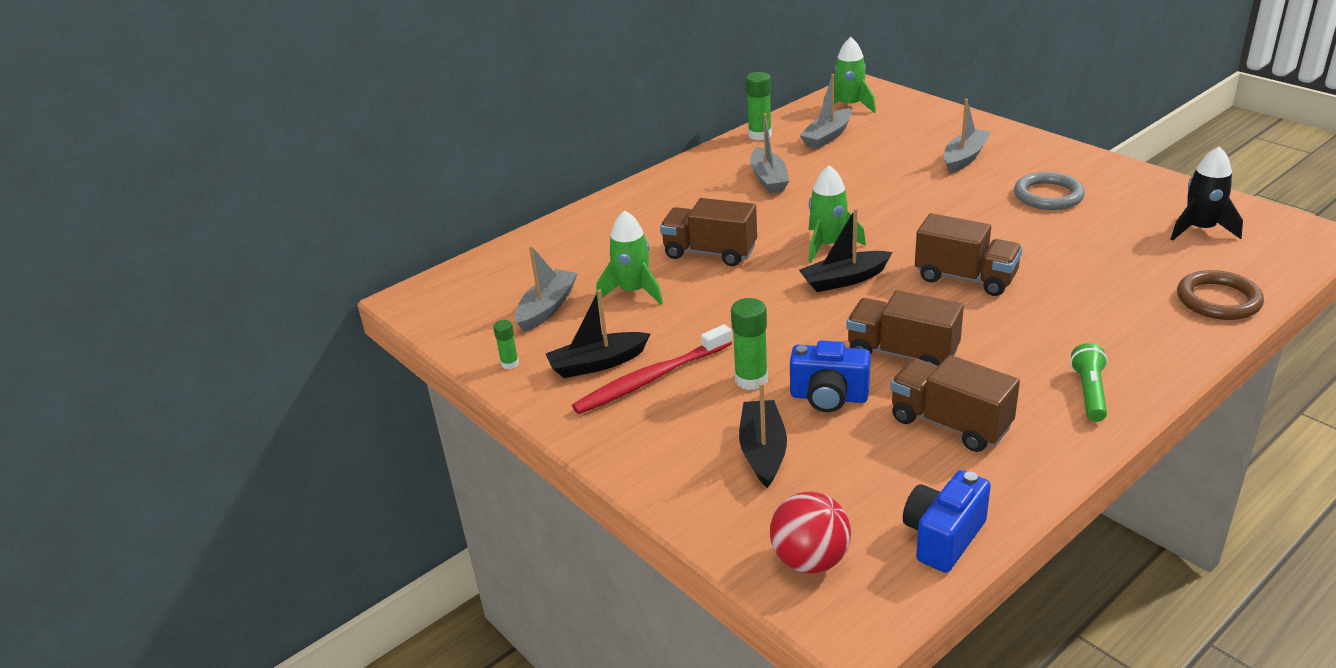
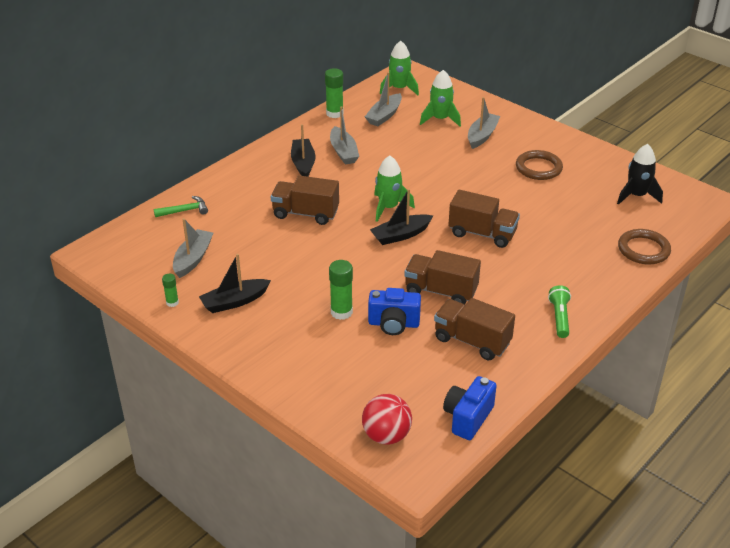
camera: 10 degrees left, 5 degrees up
(545, 249) = (185, 211): none -> green hammer
(633, 291) = (253, 245): green rocket -> green rocket (440, 119)
(650, 379) = (273, 313): red toothbrush -> none
(763, 451) = (352, 363): black boat -> black boat (303, 163)
(1048, 195) = (538, 168): grey ring -> brown ring

